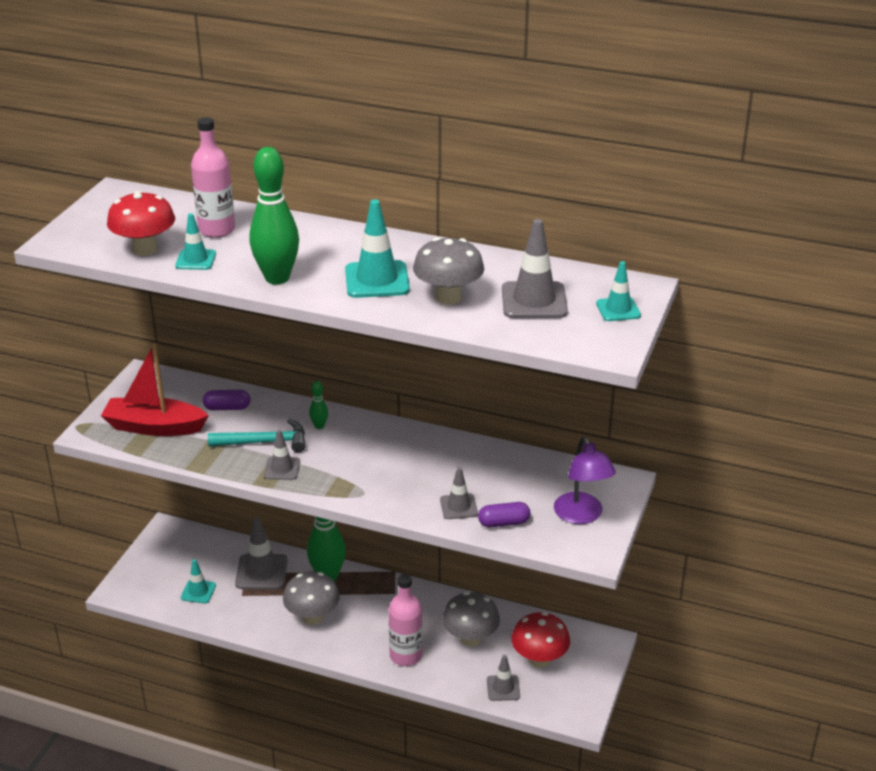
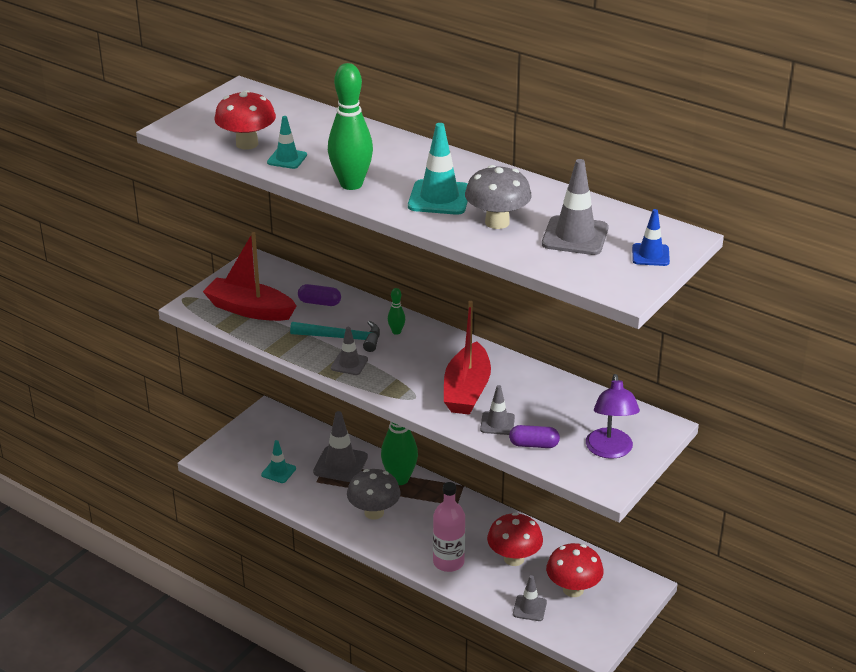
camera: 15 degrees right, 0 degrees up
(217, 229) = (316, 134): pink bottle -> none
(414, 477) = (467, 390): none -> red boat
(470, 639) = (514, 558): grey mushroom -> red mushroom
(618, 309) = (650, 255): turquoise traffic cone -> blue traffic cone

